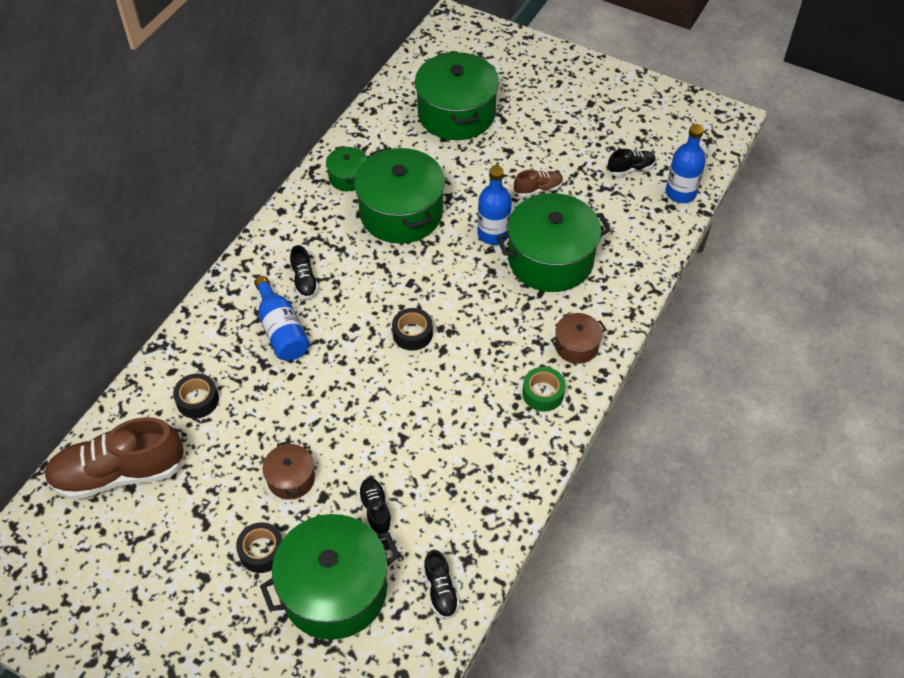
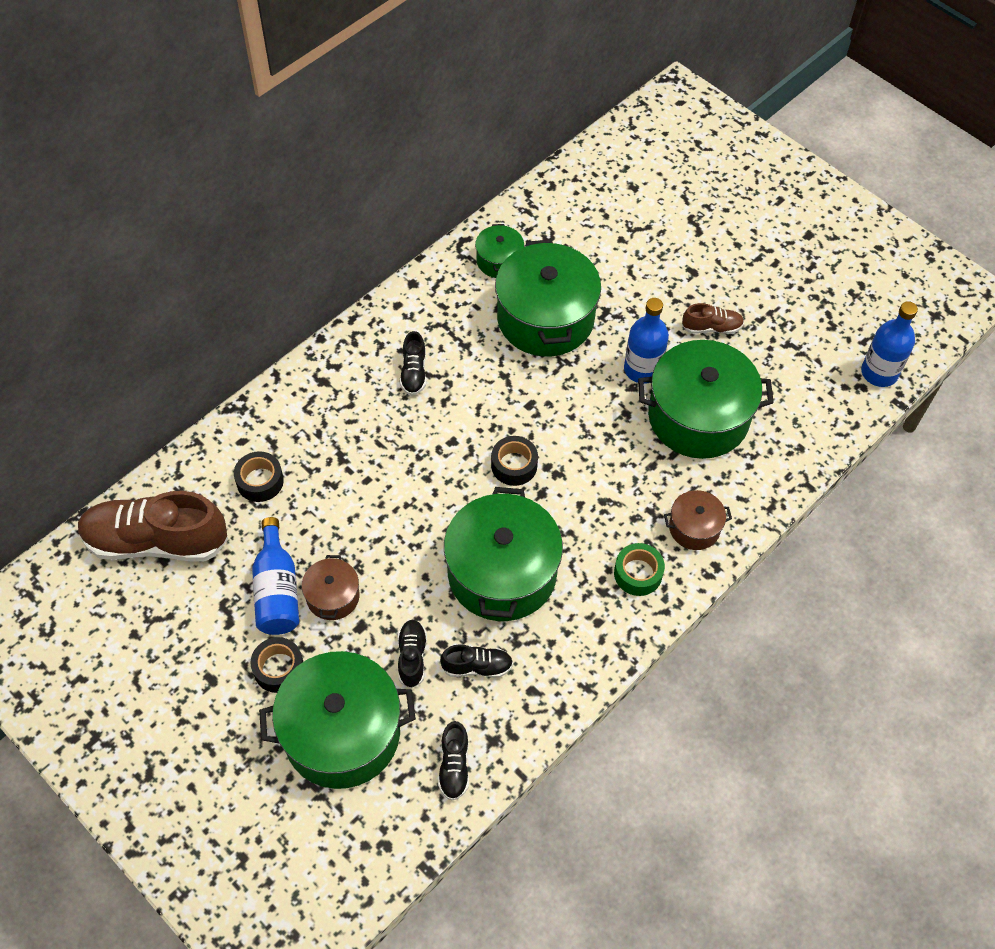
camera: 15 degrees right, 5 degrees up
(281, 330) = (372, 424): blue bottle -> blue bottle (277, 590)
(456, 114) = (646, 212): green pot -> green pot (502, 573)
(630, 168) = (829, 328): black shoe -> black shoe (477, 667)

